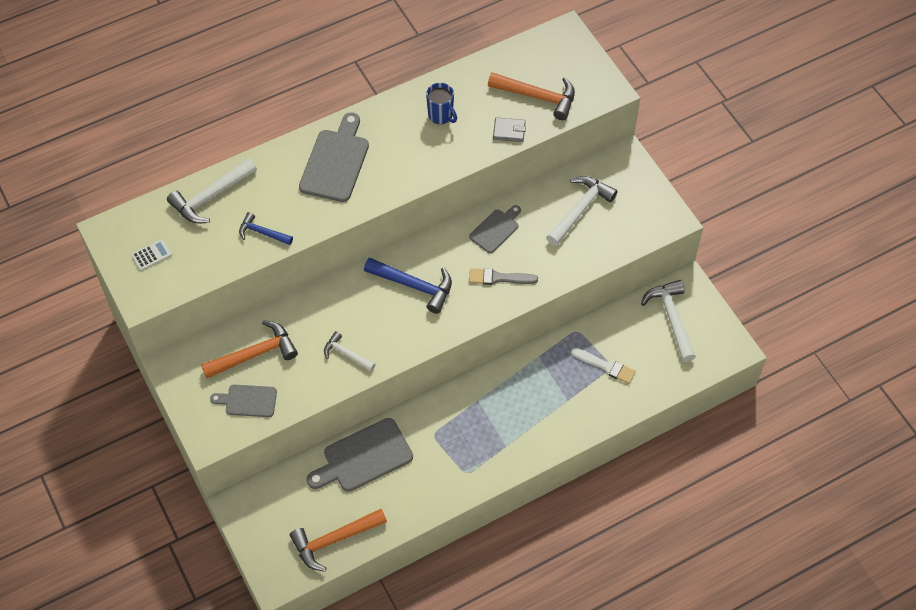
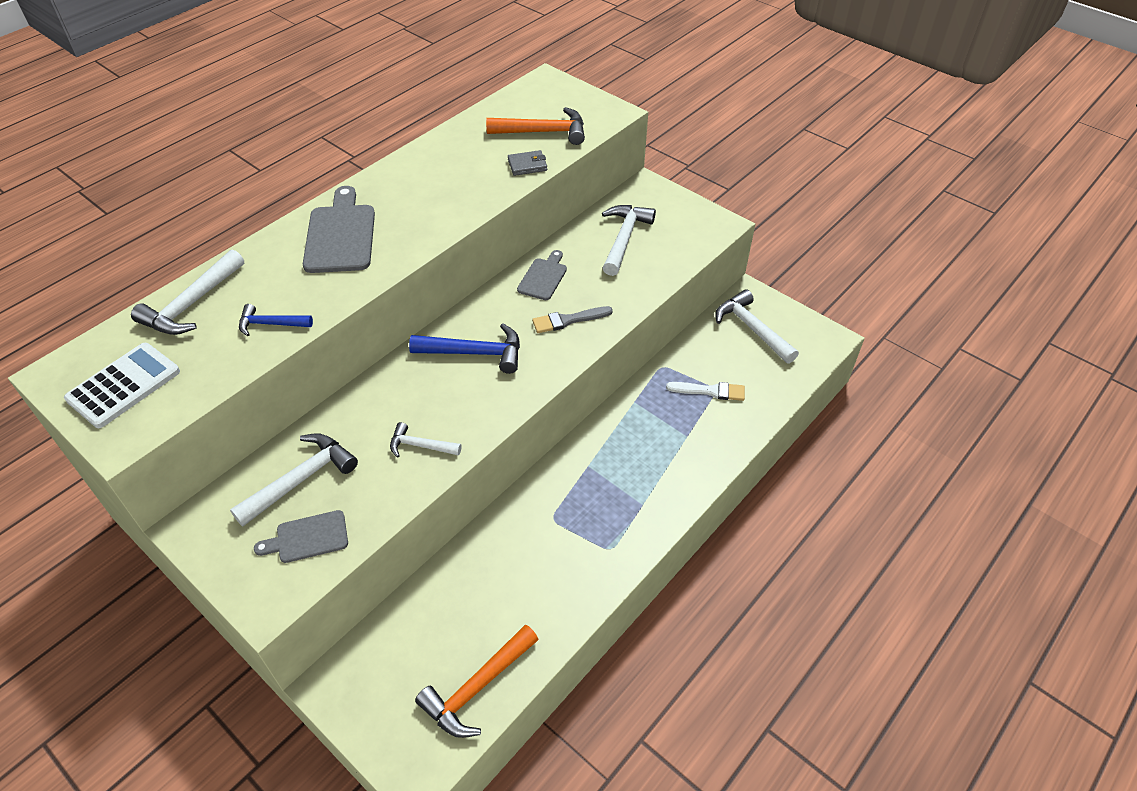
camera: 20 degrees left, 10 degrees down
(151, 255) = (124, 385): white calculator -> white calculator, size x1.97
(255, 354) = (301, 479): orange hammer -> white hammer
(363, 457) = (477, 571): grey cutting board -> none
(441, 115) = (446, 169): blue mug -> none

